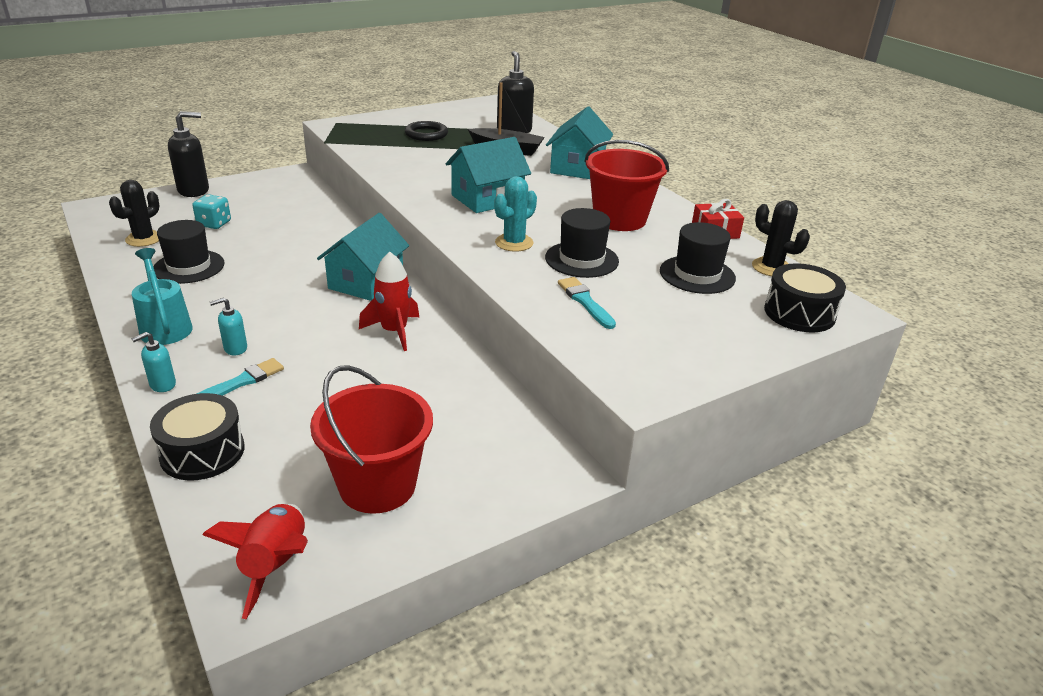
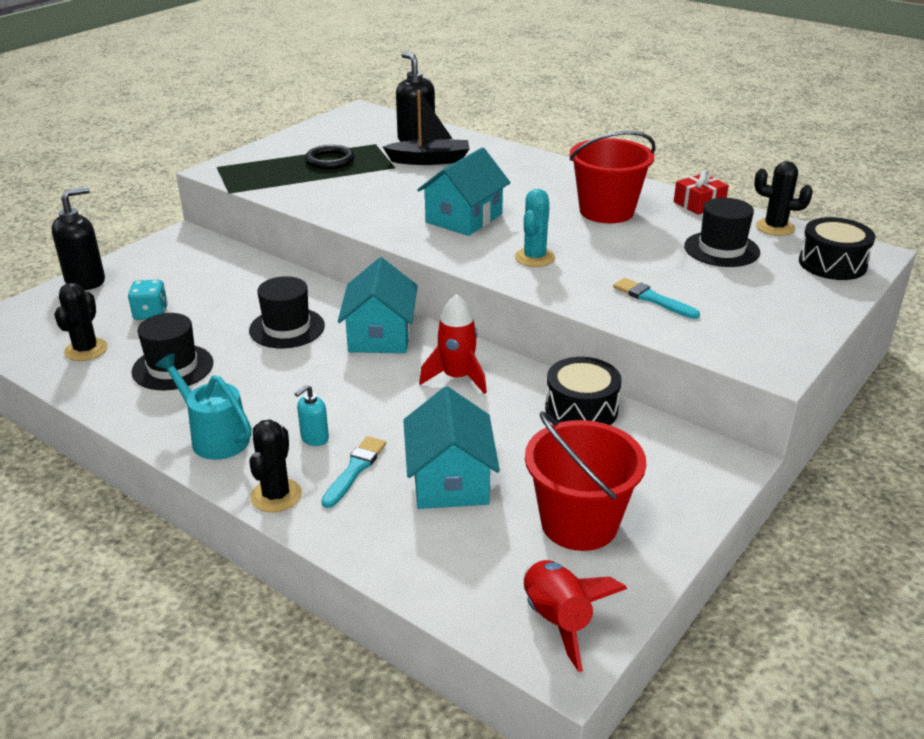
camera: 20 degrees left, 0 degrees up
(162, 385) = (276, 495): turquoise soap dispenser -> black cactus
(202, 452) = (386, 546): black drum -> black drum (581, 409)
(577, 167) = (517, 166): turquoise house -> turquoise house (450, 480)
(581, 259) = (611, 259): black hat -> black hat (287, 328)

